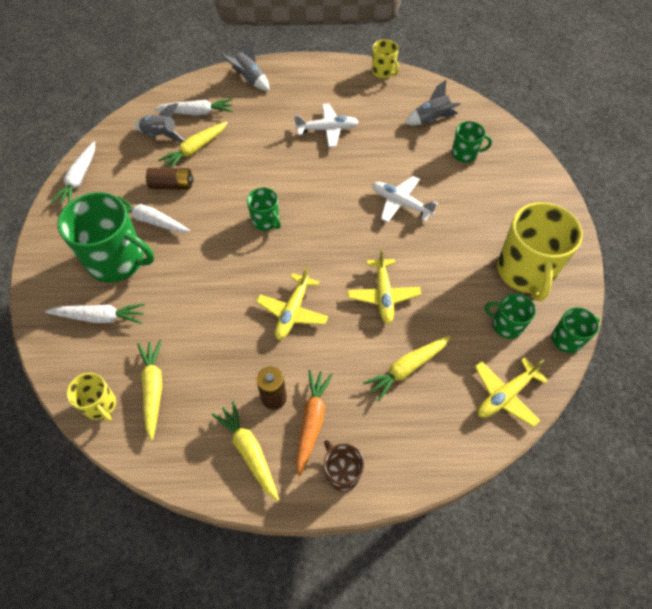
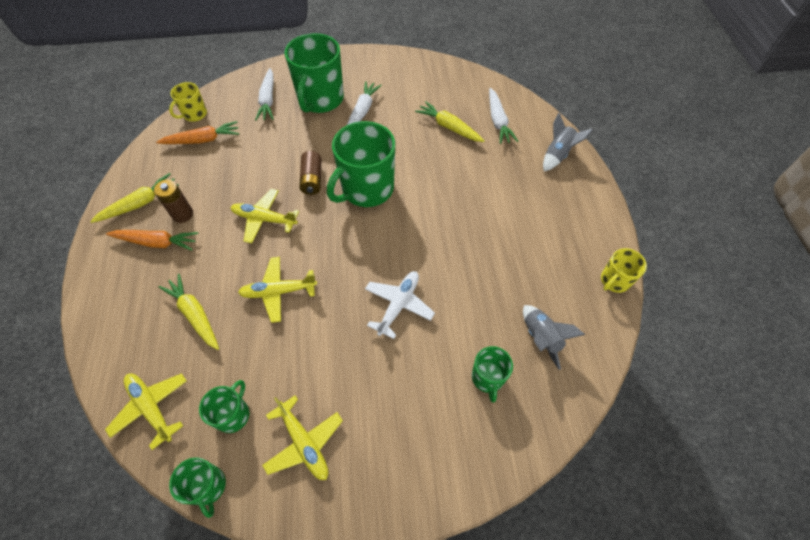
camera: 85 degrees right, 0 degrees up
(79, 179) = (403, 62): white carrot -> none
(153, 389) = (202, 140): yellow carrot -> orange carrot
(161, 135) = (462, 101): grey rocket -> none
(172, 185) = (403, 118): brown battery -> brown battery (312, 179)
(266, 221) = (366, 189): green mug -> green mug, size x1.98
(327, 130) = (498, 229): white plane -> none
(342, 473) = (107, 267): brown mug -> none
(525, 272) = (304, 443): yellow mug -> yellow plane

